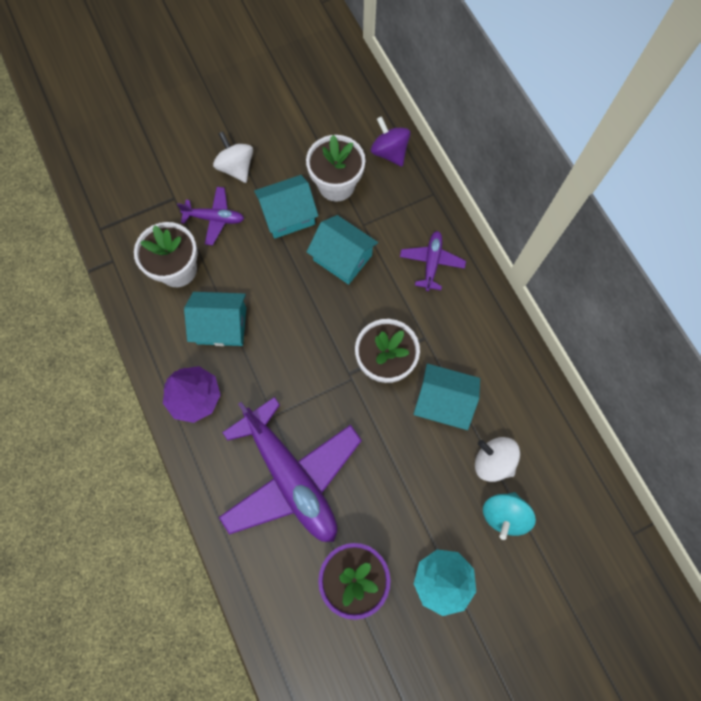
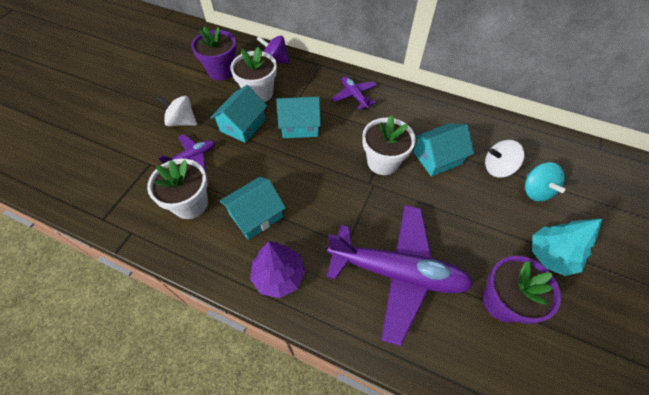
camera: 40 degrees left, 15 degrees down
(322, 127) = (221, 71): none -> purple flower pot

